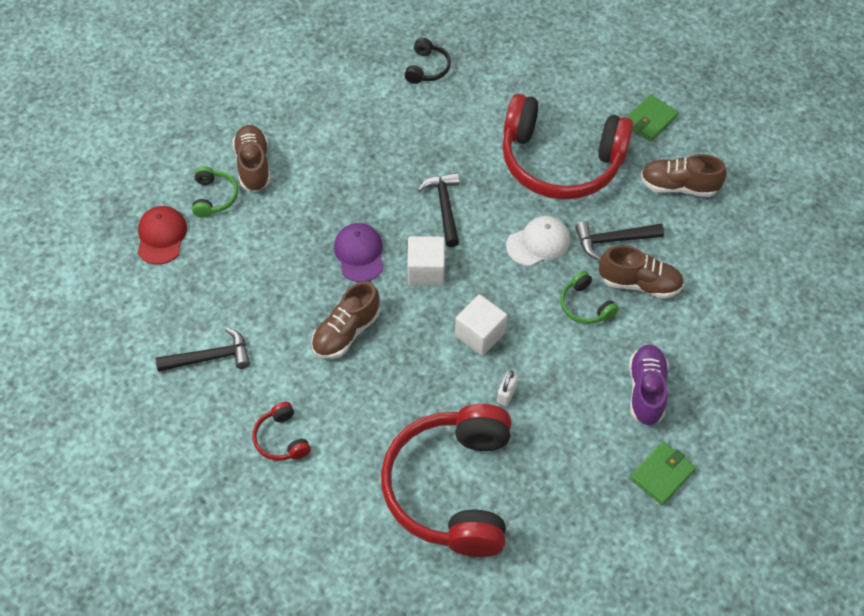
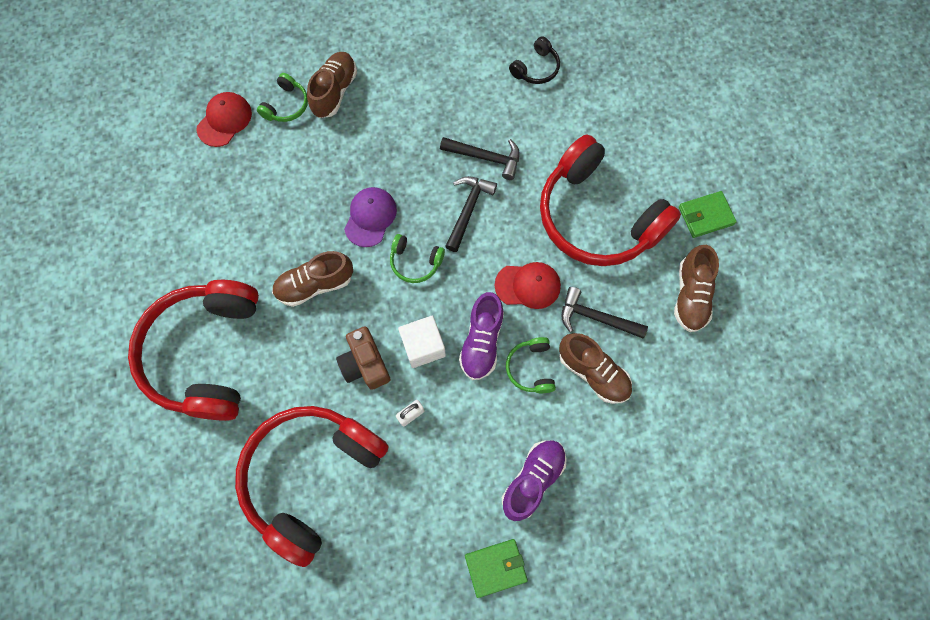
camera: 30 degrees right, 15 degrees up
(210, 357) = (196, 250): black hammer -> black hammer (486, 157)
(281, 439) = (206, 353): red headphones -> red headphones, size x2.47
(426, 271) = (415, 262): white cube -> green headphones
(437, 374) = (365, 364): none -> brown camera
(529, 306) = (482, 342): none -> purple shoe
(538, 243) = (528, 285): white cap -> red cap
(679, 186) = (690, 295): brown shoe -> brown shoe turned 120 degrees counterclockwise

